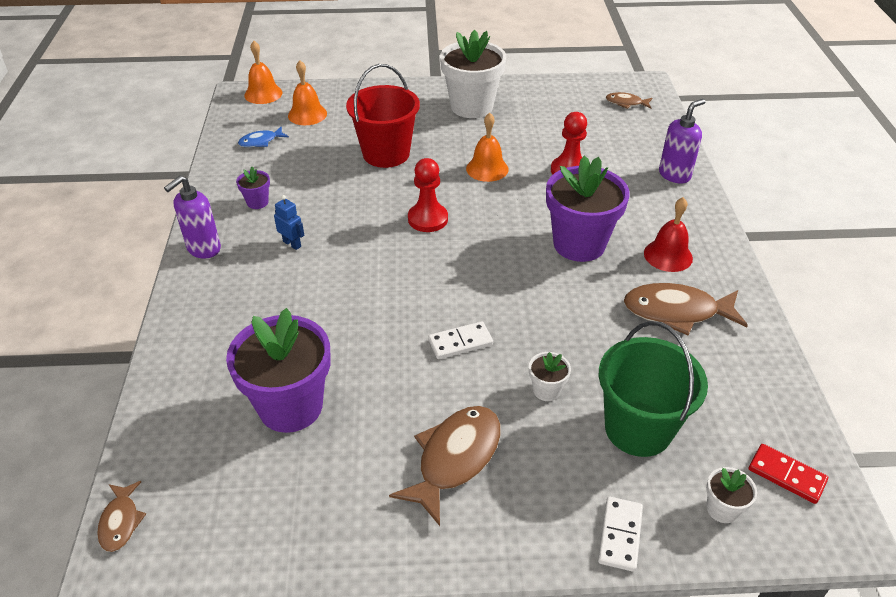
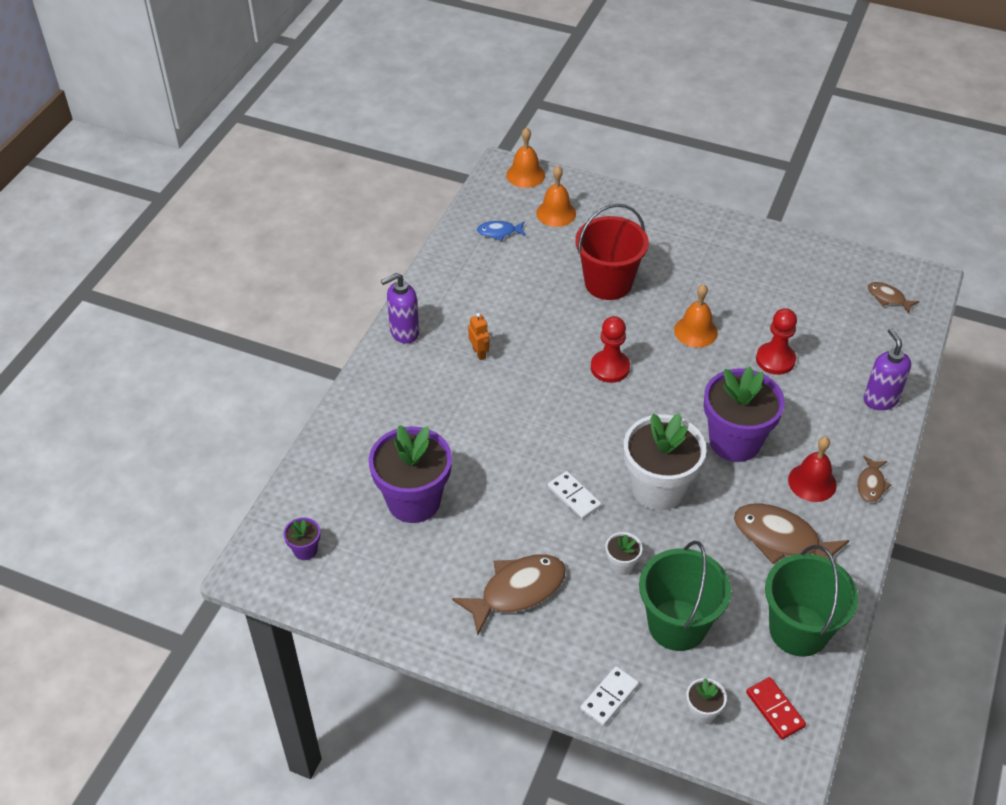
camera: 25 degrees right, 5 degrees up
(121, 521) = (261, 543): brown fish -> brown fish (871, 484)
(257, 202) = (468, 299): purple flower pot -> purple flower pot (305, 550)
(292, 244) = (479, 353): blue robot -> orange robot
(460, 342) = (574, 497): white domino -> white domino turned 45 degrees clockwise
(471, 106) = (722, 253): white flower pot -> white flower pot (658, 489)
(674, 175) = (880, 399): purple soap dispenser -> purple soap dispenser turned 90 degrees counterclockwise
(751, 388) = (798, 630): none -> green bucket

